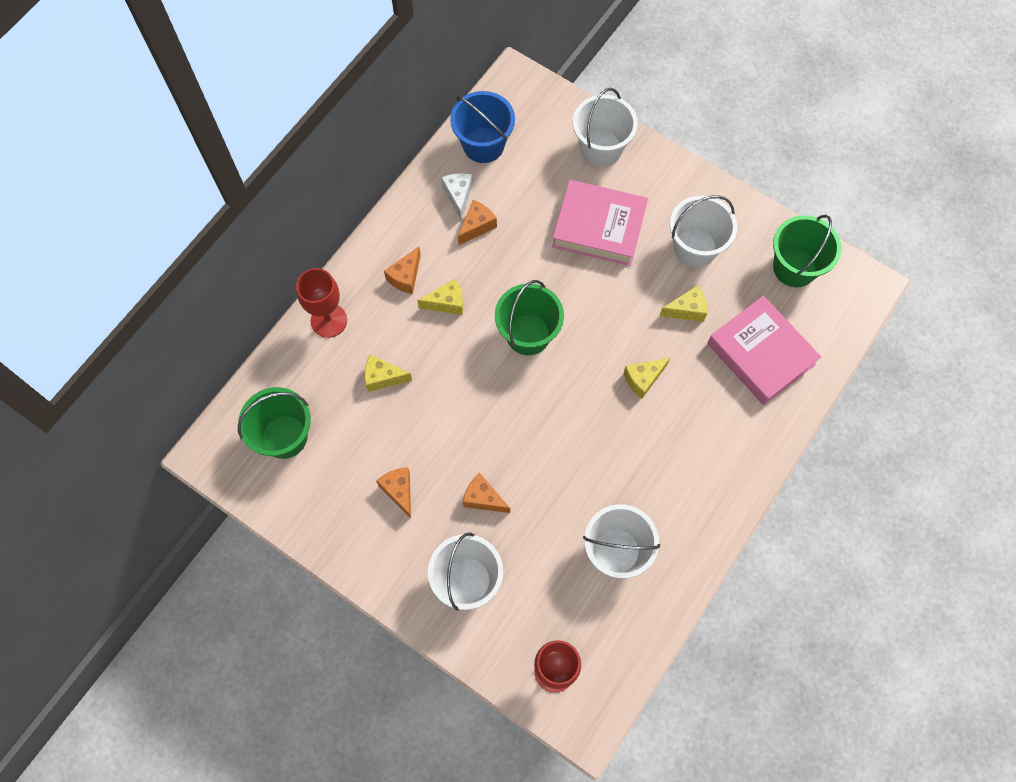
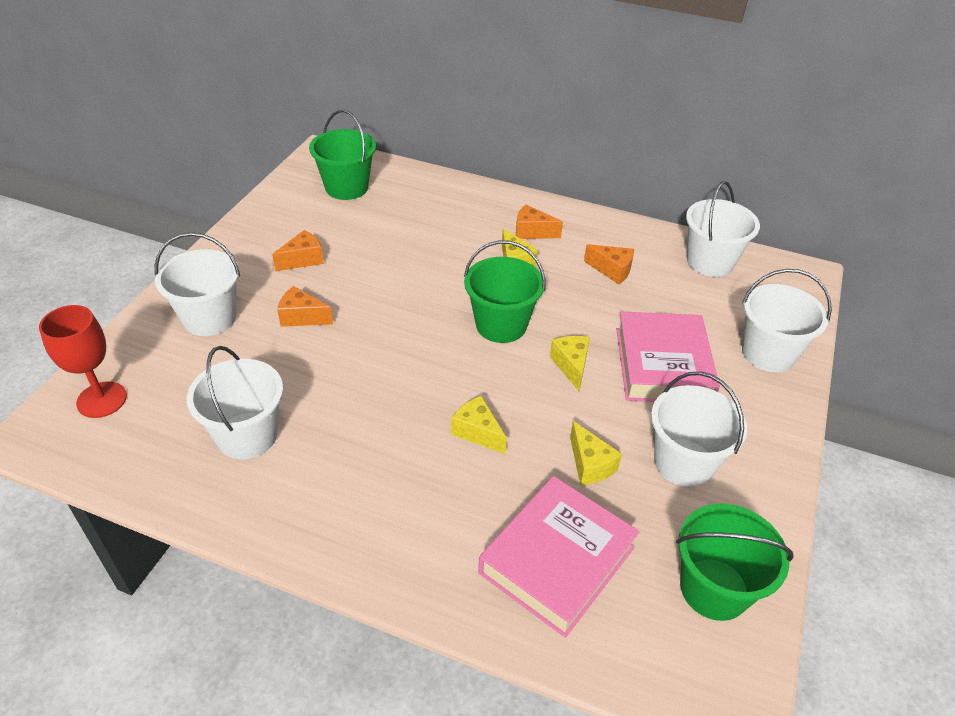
camera: 75 degrees right, 25 degrees down
(329, 320) = (467, 194): red goblet -> none
(383, 377) = (419, 233): yellow cheese -> yellow cheese (571, 366)
(458, 196) = (639, 253): white cheese -> none
(483, 145) = (710, 262): blue bucket -> white bucket
(483, 498) = (302, 317): orange cheese -> orange cheese turned 90 degrees counterclockwise

